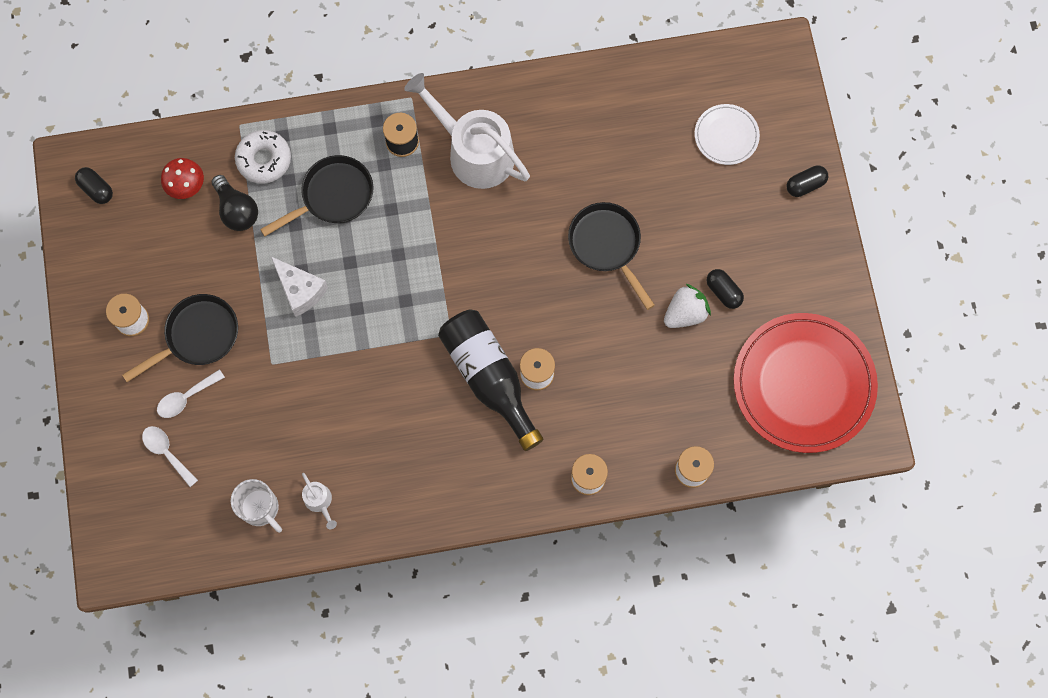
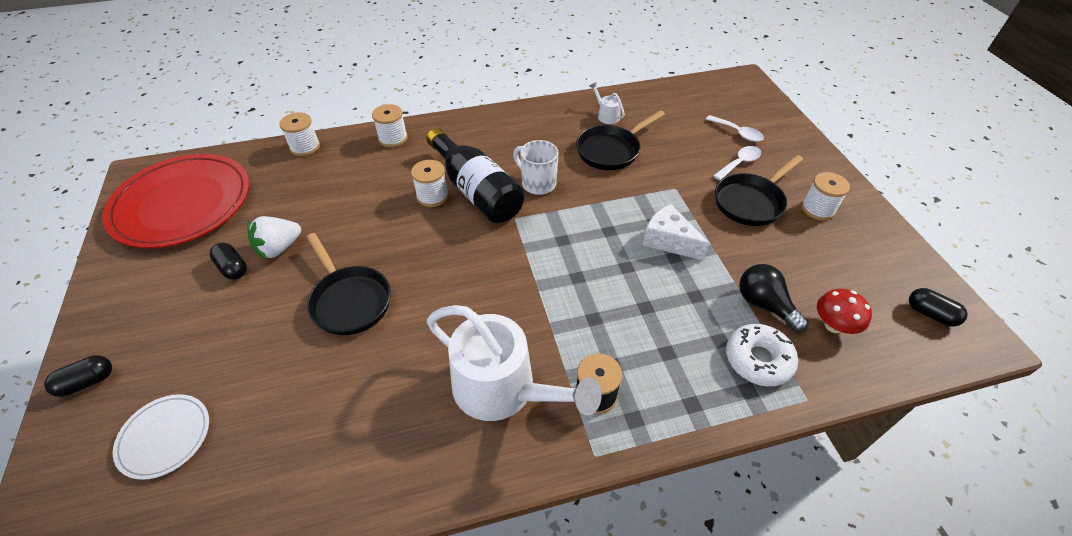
camera: 175 degrees right, 25 degrees down
(260, 508) = (650, 110): white mug -> white mug (537, 183)
(333, 196) = (663, 327): black pan -> black pan (611, 150)

